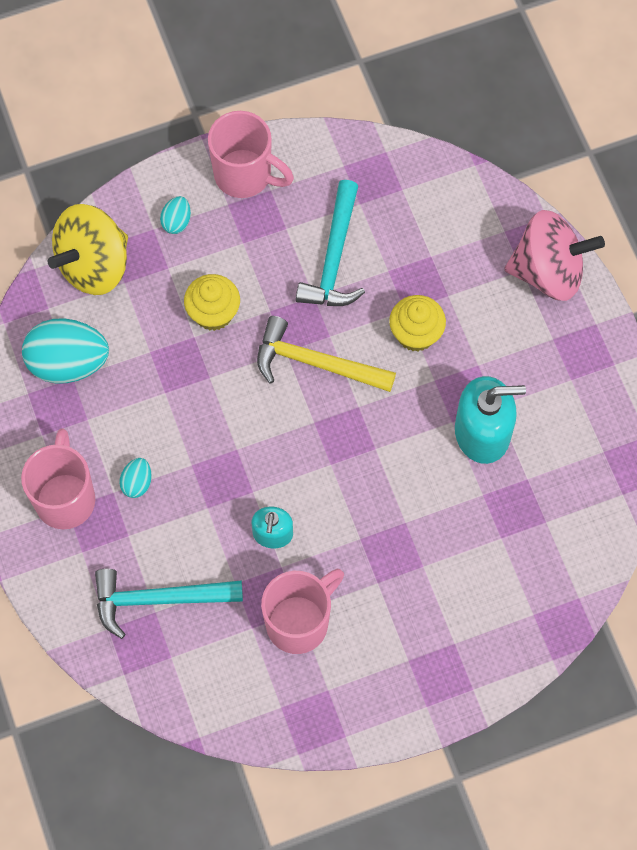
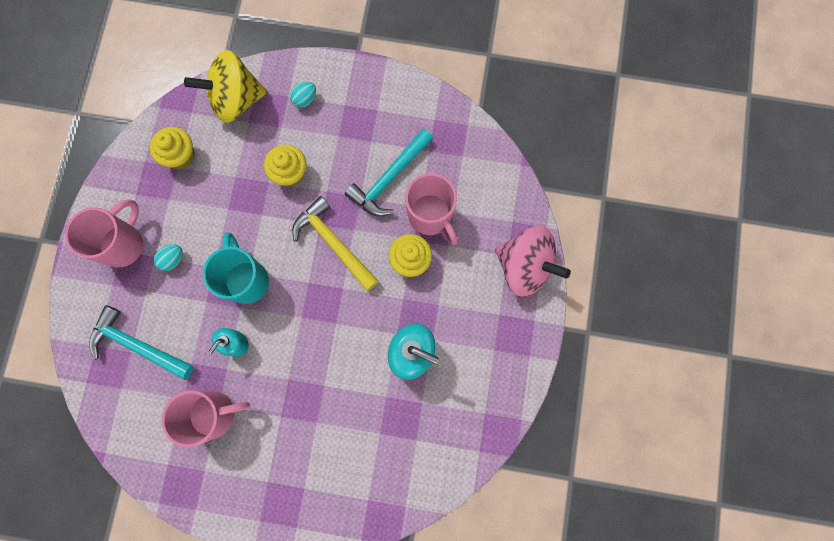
camera: 30 degrees right, 10 degrees up
(68, 363) = (181, 156): turquoise egg -> yellow cupcake
(240, 457) = (246, 279): none -> turquoise mug
(245, 175) = (367, 92): pink mug -> pink mug (431, 216)

